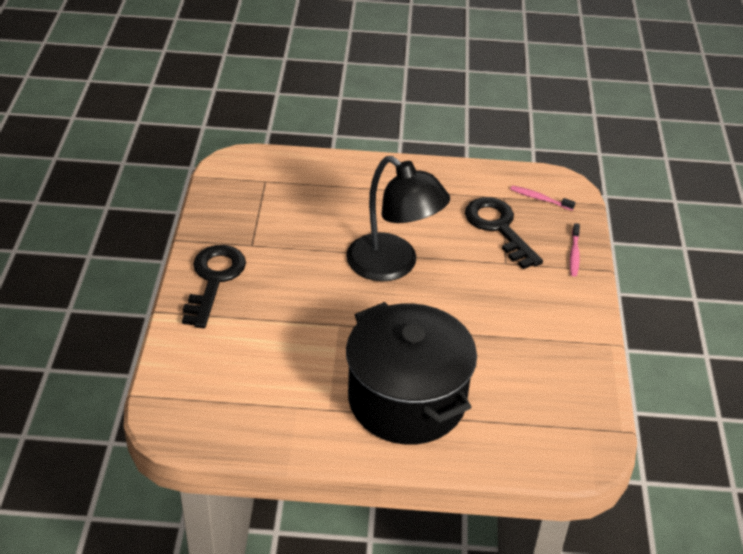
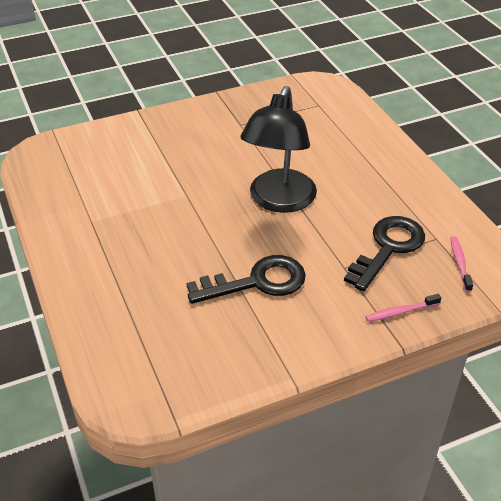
camera: 65 degrees right, 0 degrees up
(214, 280) = (188, 121): black key -> black key (257, 282)
(407, 399) = (126, 259): black pot -> none

